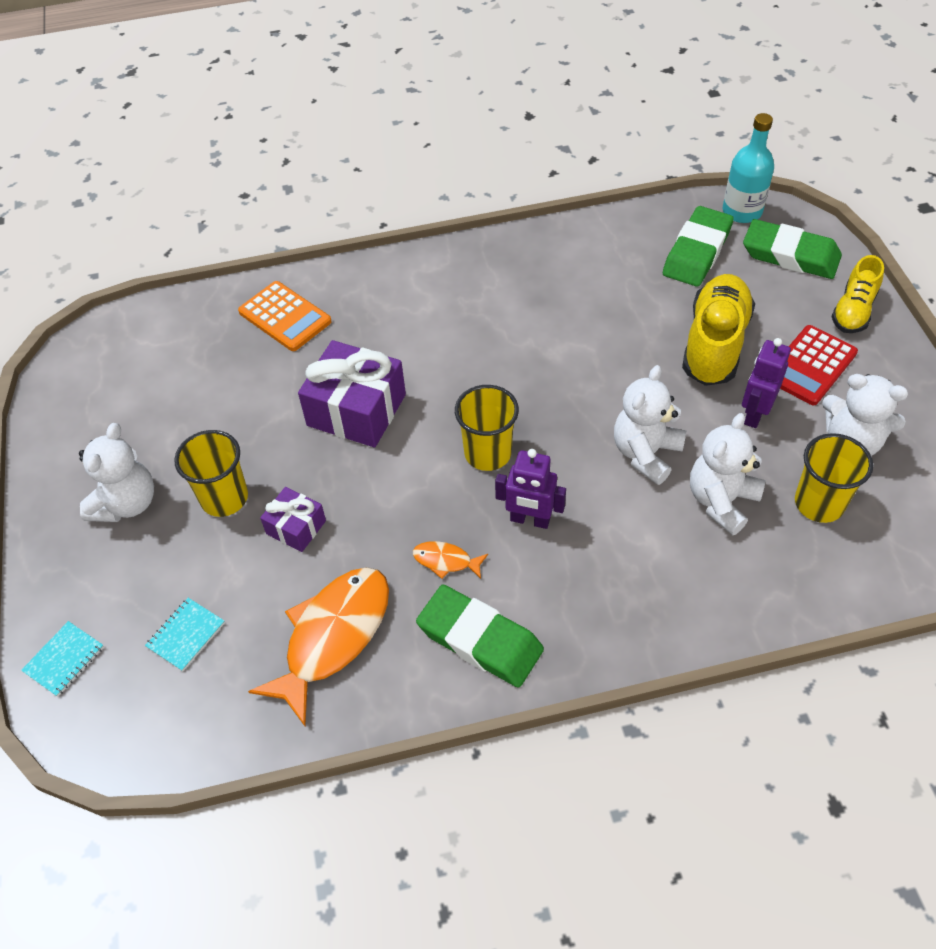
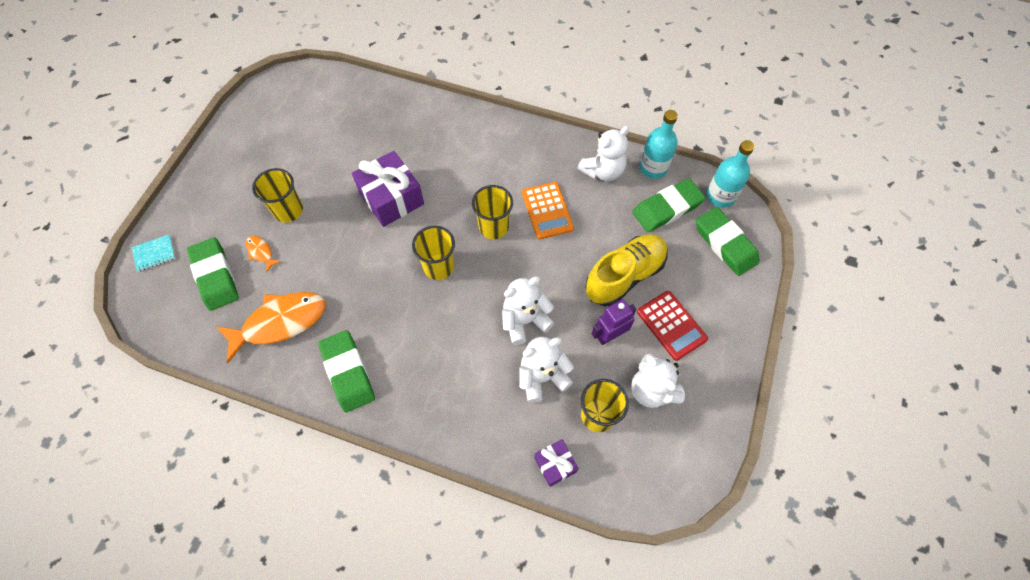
camera: 30 degrees right, 10 degrees up
(126, 503) = (241, 185): white teddy bear -> white teddy bear (603, 171)
(186, 635) = (215, 276): turquoise notebook -> green eraser
(285, 317) = (399, 118): orange calculator -> orange calculator (547, 211)
(296, 527) = (309, 249): purple gift -> purple gift (555, 465)
(446, 561) = (367, 316): orange fish -> orange fish (261, 252)
(516, 374) = (493, 227): none -> yellow cup
(530, 520) = (428, 321): purple robot -> none
(644, 219) = (653, 168): none -> turquoise bottle
(810, 366) = (671, 325): red calculator -> red calculator turned 105 degrees counterclockwise
(853, 311) = (732, 305): yellow shoe -> none

